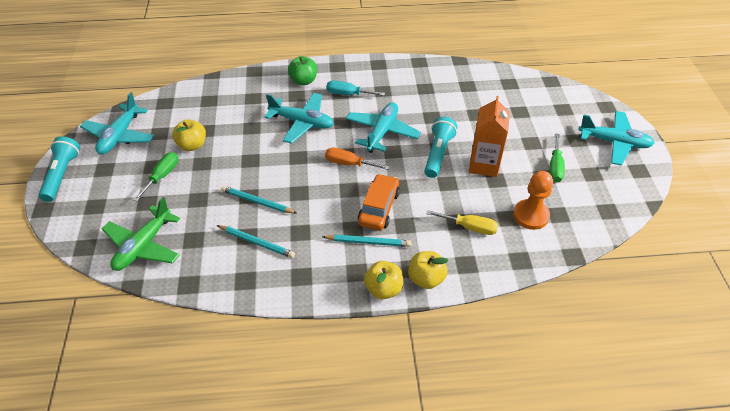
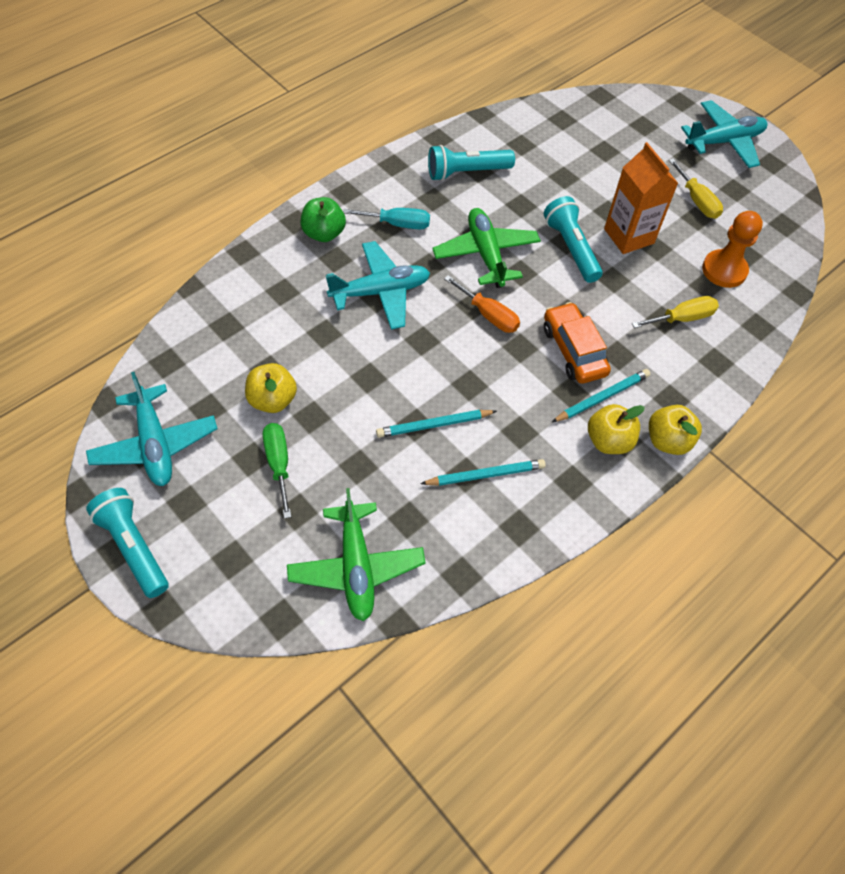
camera: 40 degrees left, 10 degrees up
(348, 94) = (397, 224): turquoise screwdriver -> turquoise screwdriver turned 150 degrees counterclockwise
(349, 163) = (488, 315): orange screwdriver -> orange screwdriver turned 120 degrees counterclockwise
(382, 132) = (486, 254): turquoise plane -> green plane
(417, 86) = (466, 172): none -> turquoise flashlight
(426, 279) = (695, 402): yellow apple -> yellow apple (608, 441)
(555, 167) = (697, 201): green screwdriver -> yellow screwdriver

